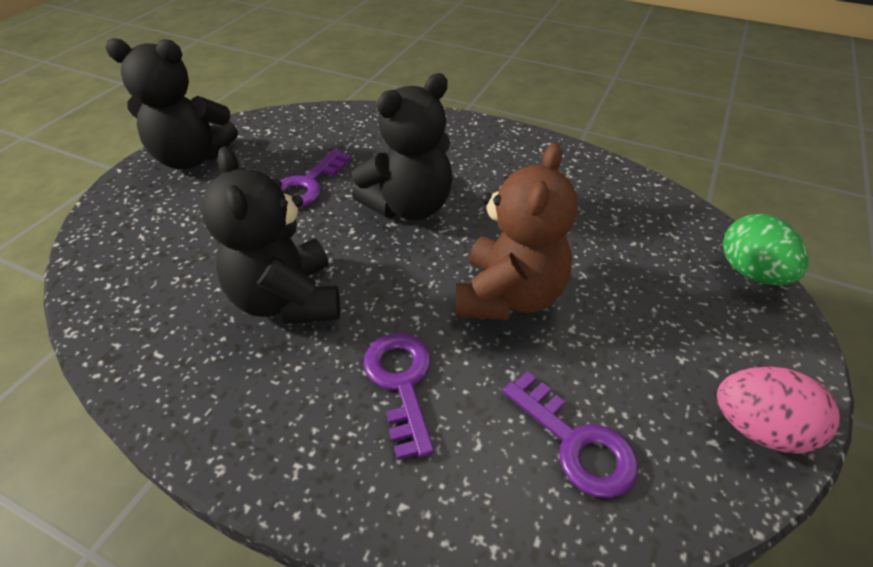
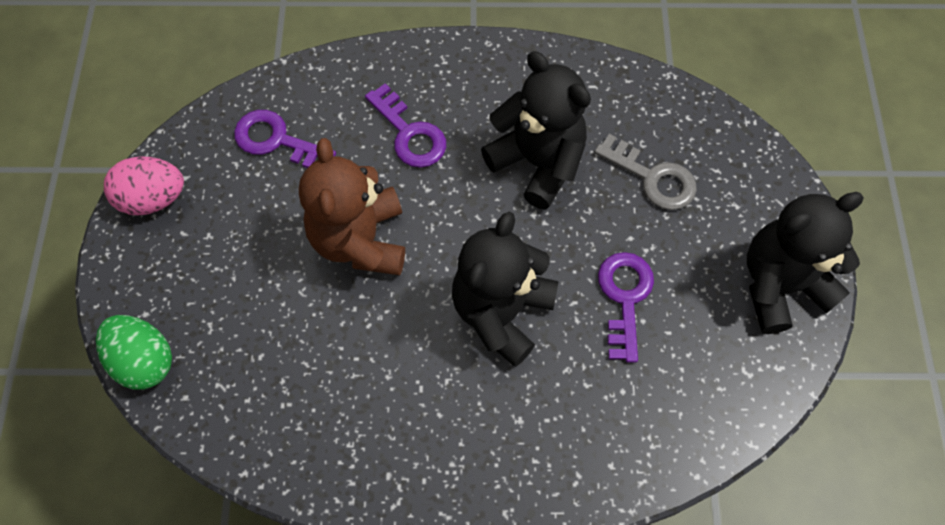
camera: 155 degrees right, 20 degrees up
(199, 249) = (652, 178): none -> grey key

